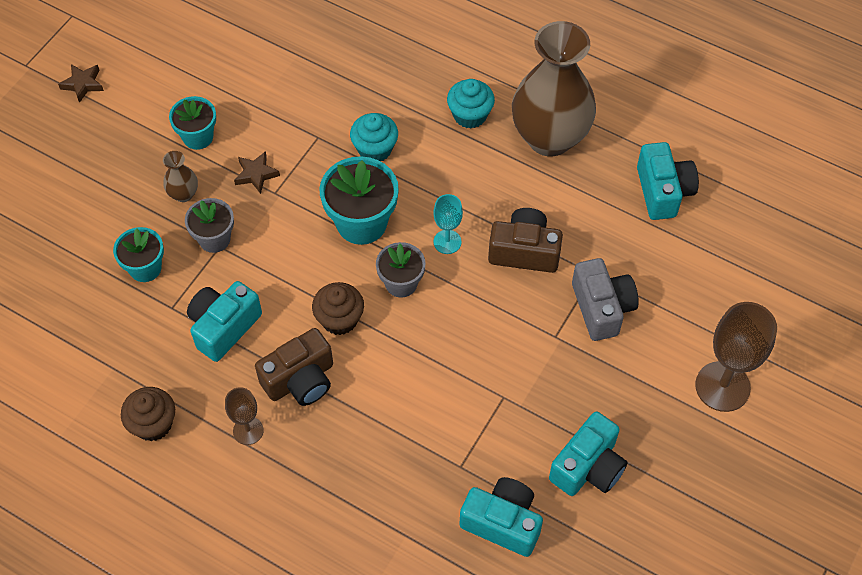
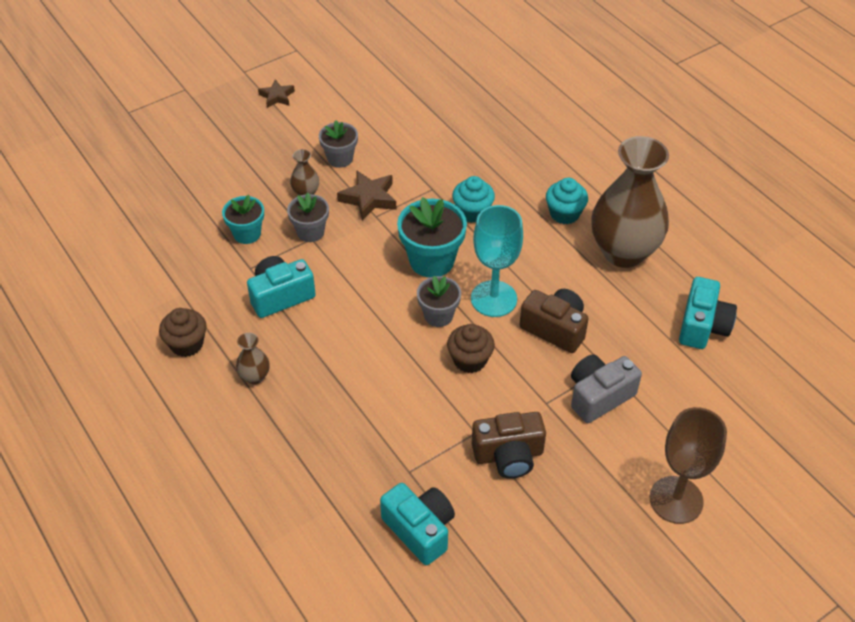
camera: 25 degrees right, 10 degrees down
(198, 137) = (340, 158): turquoise flower pot -> grey flower pot
(248, 430) = (255, 377): brown goblet -> brown vase
(256, 174) = (369, 198): brown star -> brown star, size x1.53
(300, 380) = (317, 356): brown camera -> brown camera (508, 455)
(339, 319) = (373, 323): brown cupcake -> brown cupcake (470, 360)
(447, 242) = (493, 299): turquoise goblet -> turquoise goblet, size x1.83
(588, 467) = (518, 516): turquoise camera -> none
(602, 308) = (599, 396): grey camera -> grey camera turned 135 degrees counterclockwise

